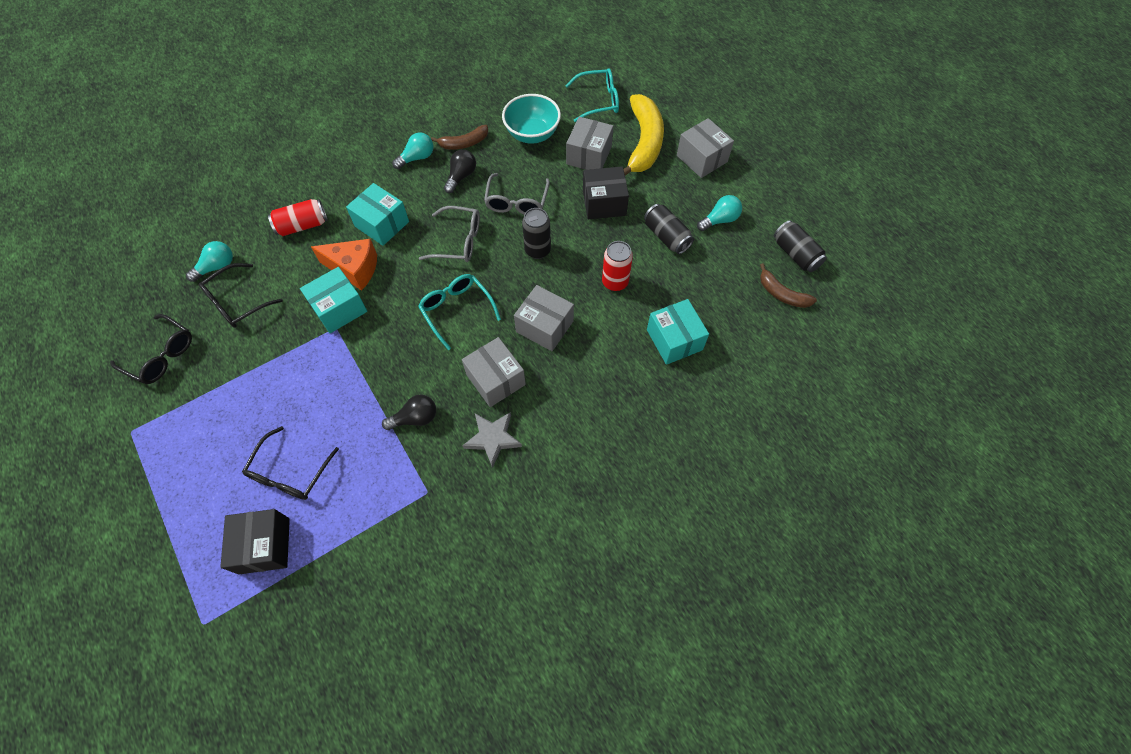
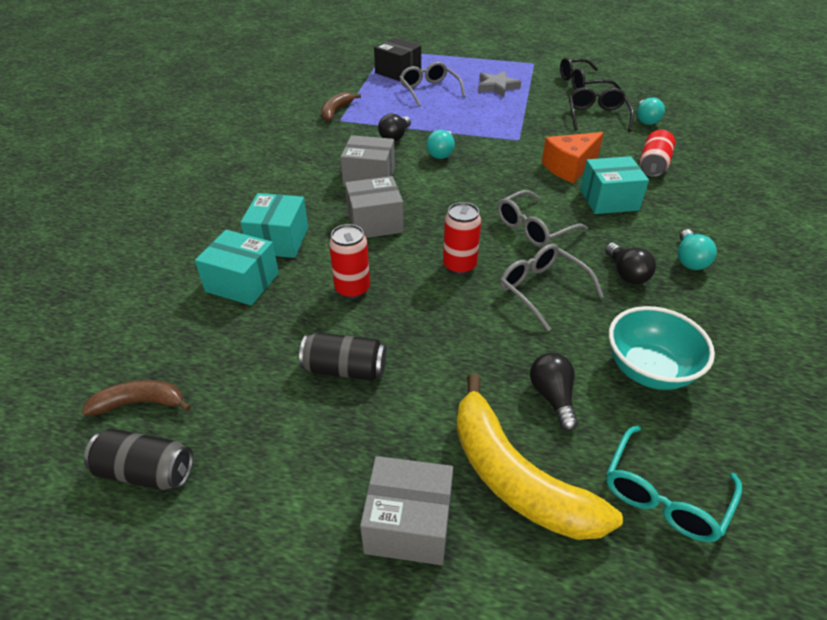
camera: 135 degrees right, 20 degrees down
(290, 473) = (429, 90): black glasses -> grey glasses
(339, 308) = (535, 147): turquoise box -> turquoise box (278, 240)
(456, 310) = (458, 191): turquoise glasses -> none
(464, 143) = (684, 304): brown banana -> brown banana (336, 111)
(493, 438) = (330, 155): grey star -> grey star (497, 87)
(537, 250) = (459, 266): black can -> red can
(589, 155) = (552, 397): grey box -> black light bulb
(604, 203) = (458, 354): black box -> none
(719, 220) = (295, 440): turquoise light bulb -> turquoise light bulb (441, 153)

